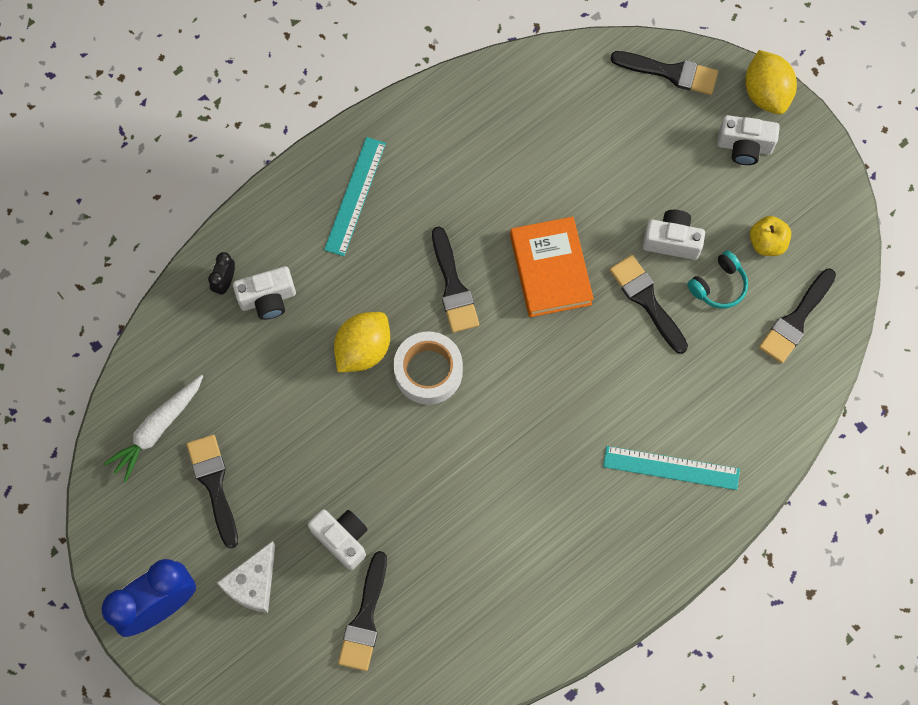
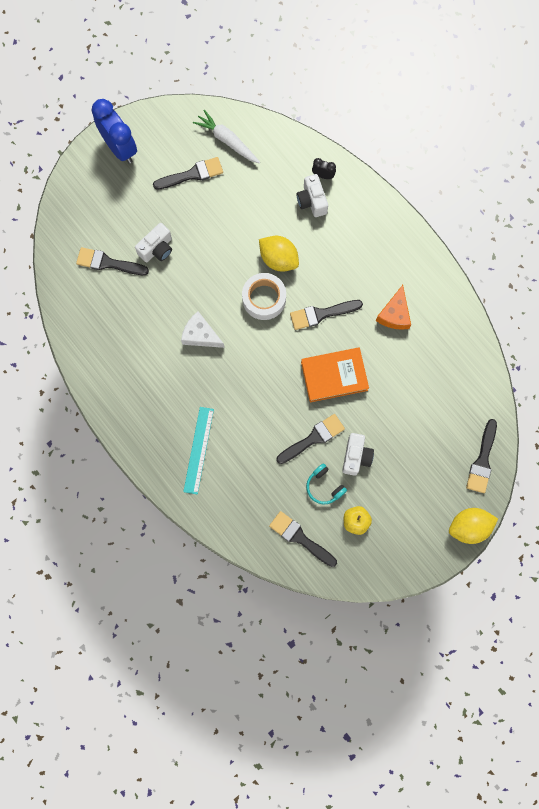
camera: 90 degrees right, 5 degrees up
(253, 583) = (131, 199): white cheese -> white cheese (200, 335)
(355, 196) = (383, 252): turquoise ruler -> none
(453, 183) = (394, 314): none -> orange cheese
(744, 147) = (427, 509): white camera -> none

